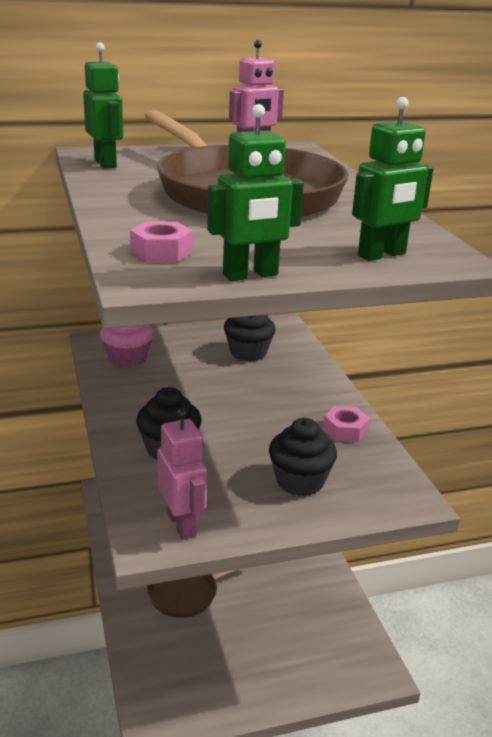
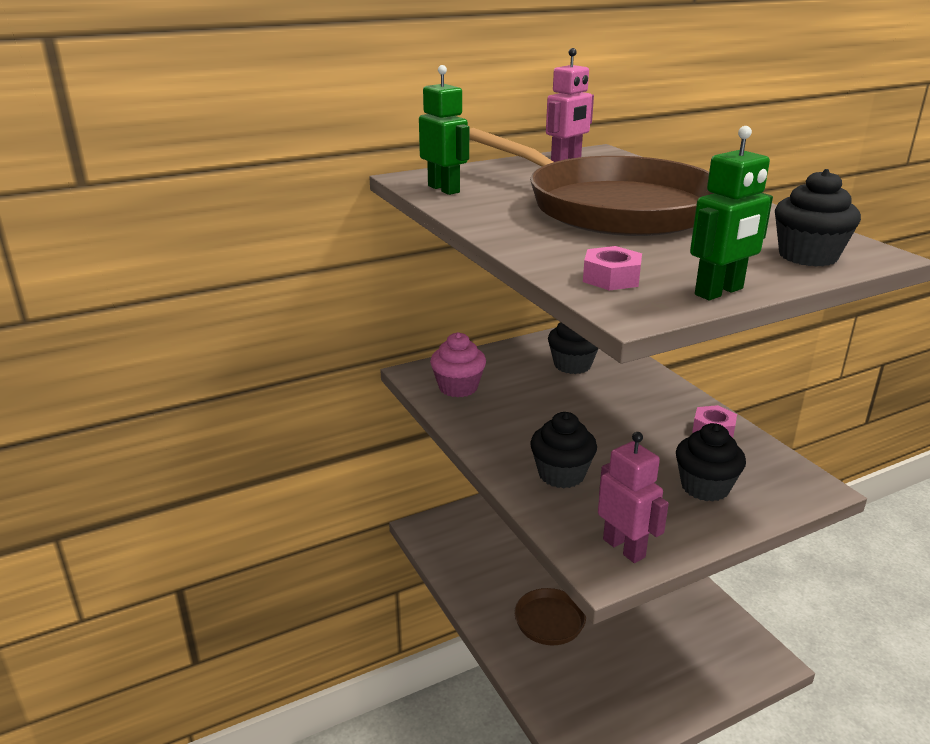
camera: 10 degrees left, 0 degrees up
(382, 255) = (808, 256): green robot -> black cupcake

